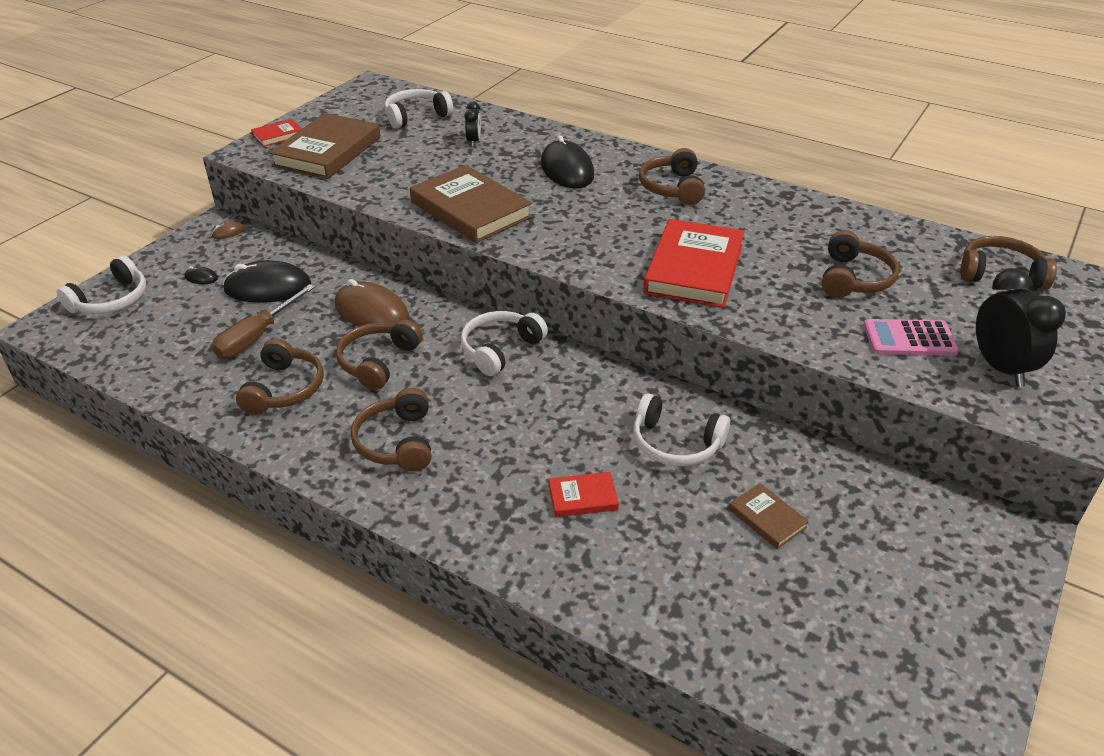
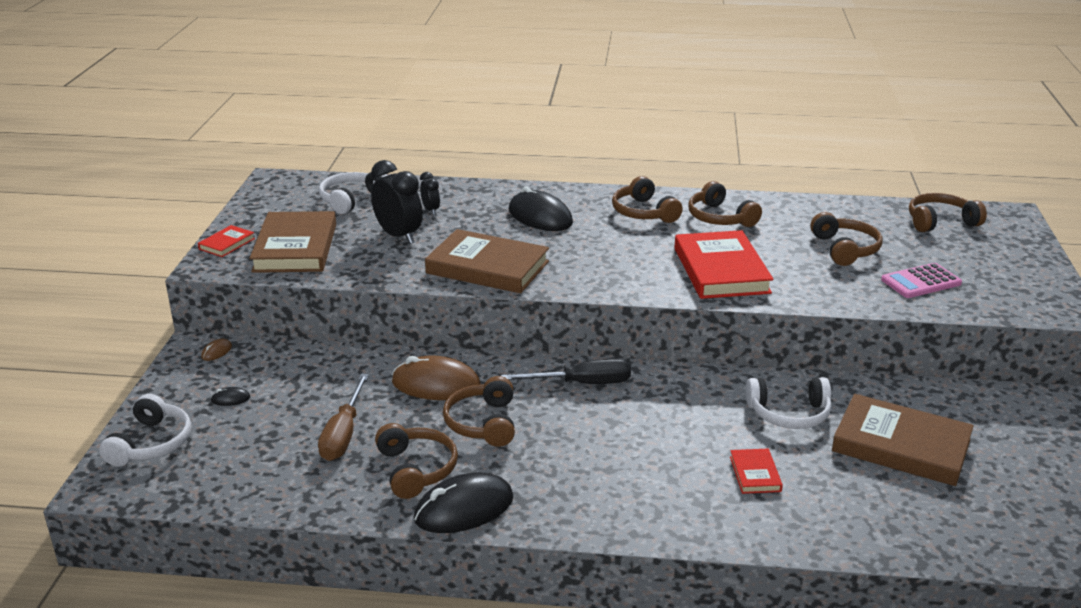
camera: 25 degrees left, 10 degrees down
(268, 288) = (311, 390): black mouse -> black mouse (464, 508)
(396, 442) = (563, 481): brown headphones -> brown headphones (719, 218)
(500, 349) = (582, 383): white headphones -> black screwdriver
(583, 497) = (755, 474): red book -> red book turned 60 degrees counterclockwise
(767, 518) = (901, 445): brown book -> brown book, size x2.15
(1000, 368) = (996, 286): black clock -> black clock (398, 236)

